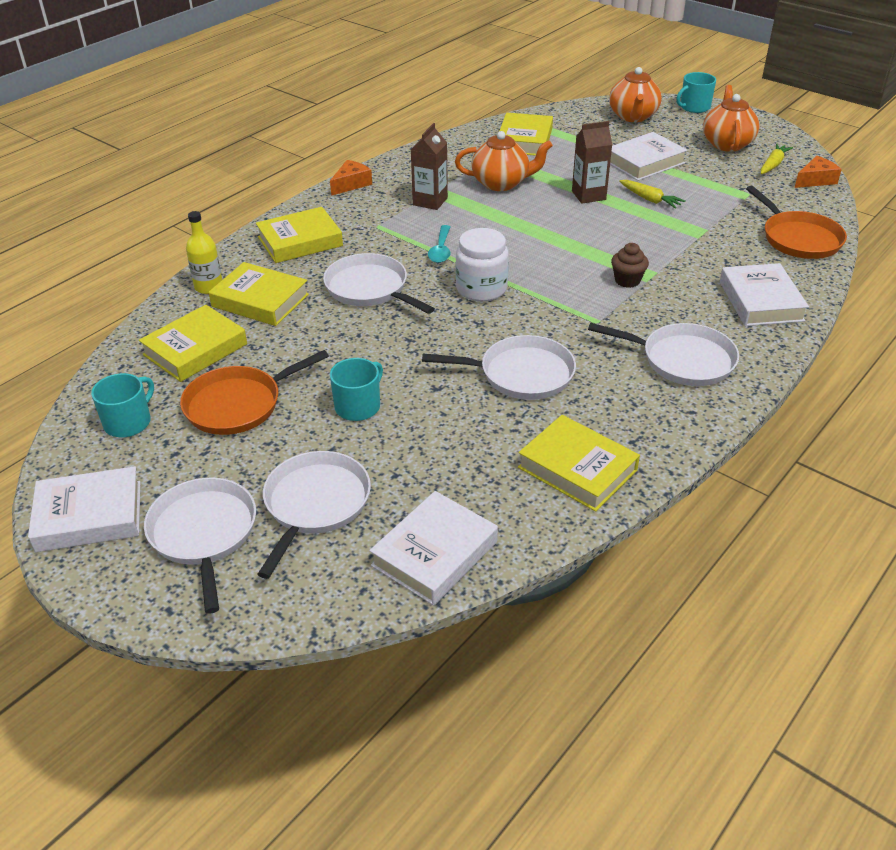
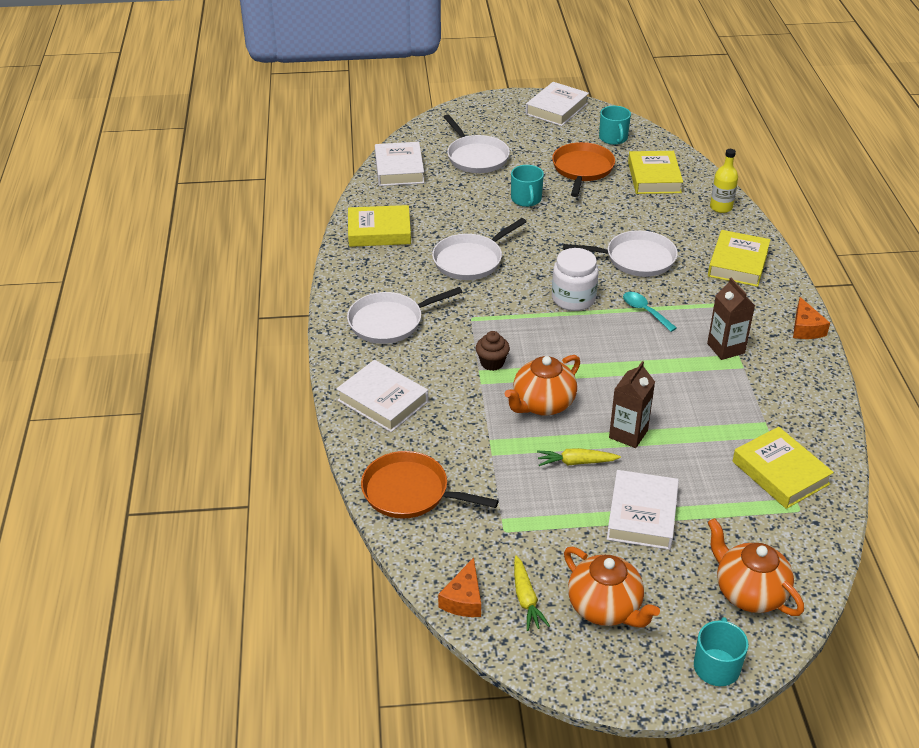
camera: 135 degrees right, 0 degrees up
(204, 533) = (502, 127): white pan -> none
(260, 300) = (678, 217): yellow book -> none
(501, 183) = (710, 402): orange teapot -> orange teapot (542, 404)

